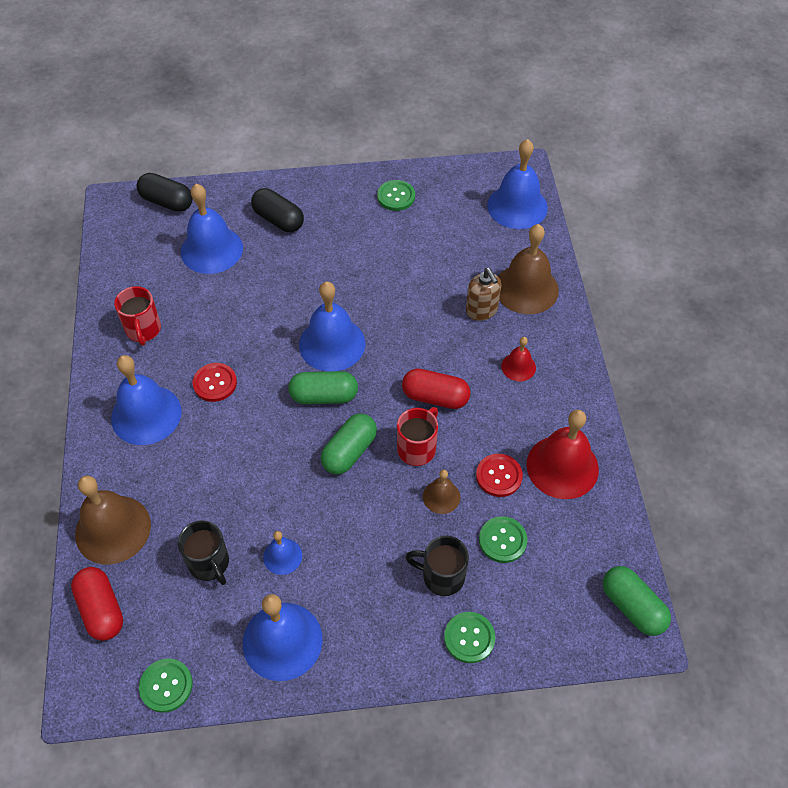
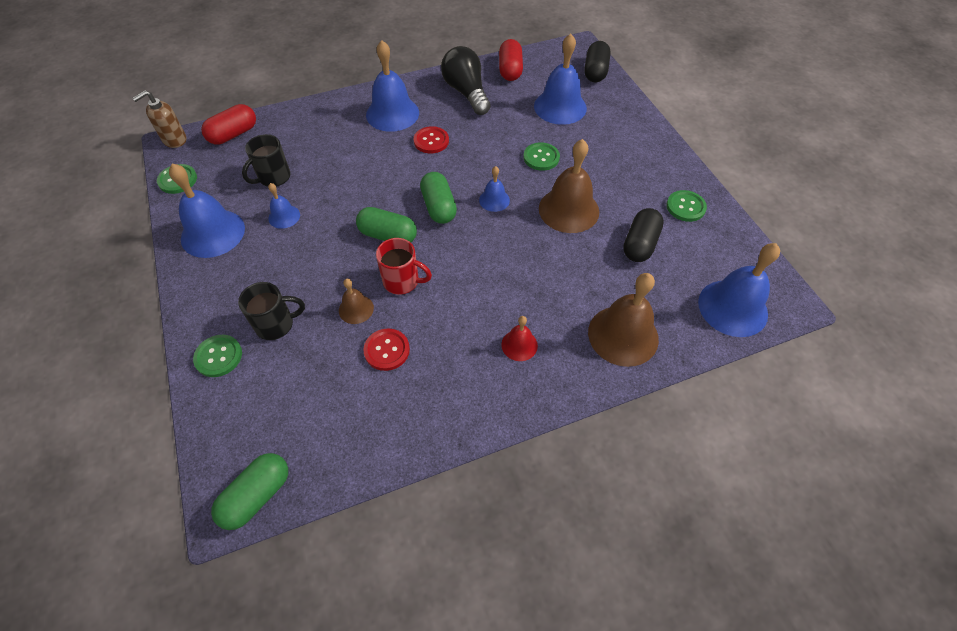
camera: 75 degrees right, 0 degrees up
(113, 529) = (295, 123): brown bell -> brown bell (568, 210)
(143, 330) = (466, 92): red mug -> black light bulb
(278, 220) = (612, 136): black capsule -> black capsule (640, 244)
(332, 344) = (494, 200): blue bell -> blue bell, size x0.51
(435, 397) = (461, 284): red capsule -> red capsule (510, 70)
(441, 576) = (276, 324): black mug -> black mug turned 75 degrees clockwise
(481, 310) = (577, 301): brown soap dispenser -> brown soap dispenser (174, 140)
(502, 540) = (318, 365): green button -> green button (541, 157)
(562, 466) = (409, 404): red bell -> none

